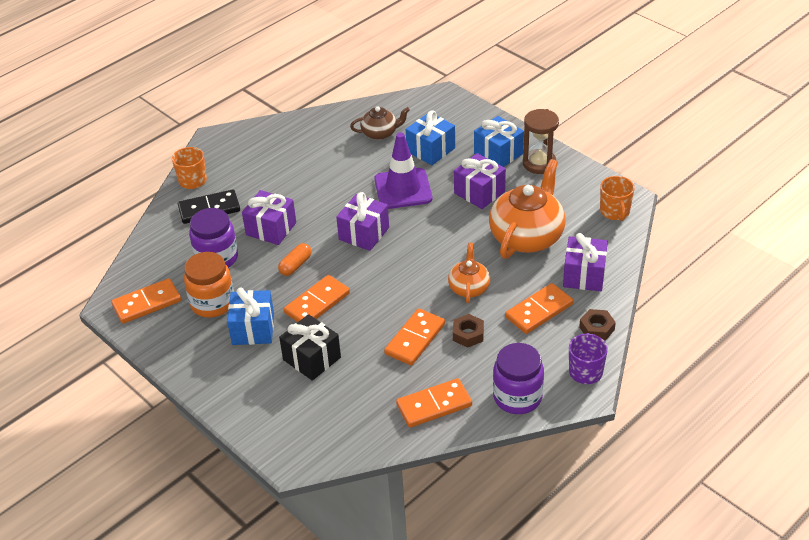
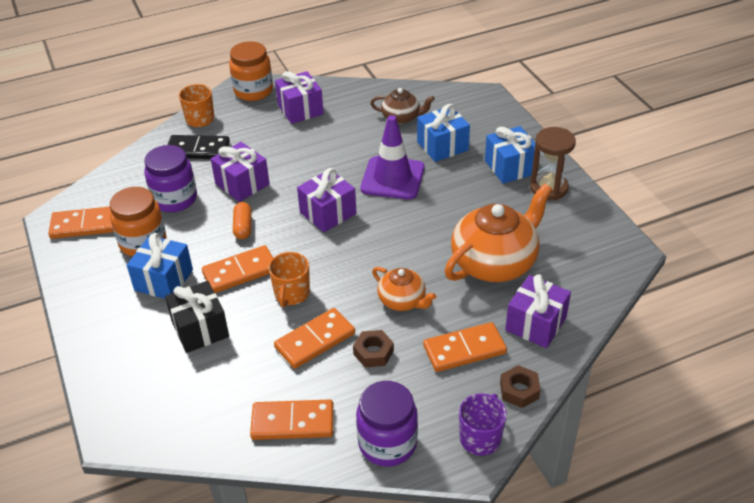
camera: 20 degrees right, 0 degrees up
(227, 142) = (253, 91): none -> orange jar
(295, 265) = (243, 227): orange capsule -> orange capsule turned 60 degrees counterclockwise
(469, 287) = (402, 301): orange teapot -> orange teapot turned 105 degrees clockwise
(479, 192) = (469, 202): purple gift -> purple gift (300, 109)
(615, 212) = (606, 262): orange mug -> orange mug (292, 294)

